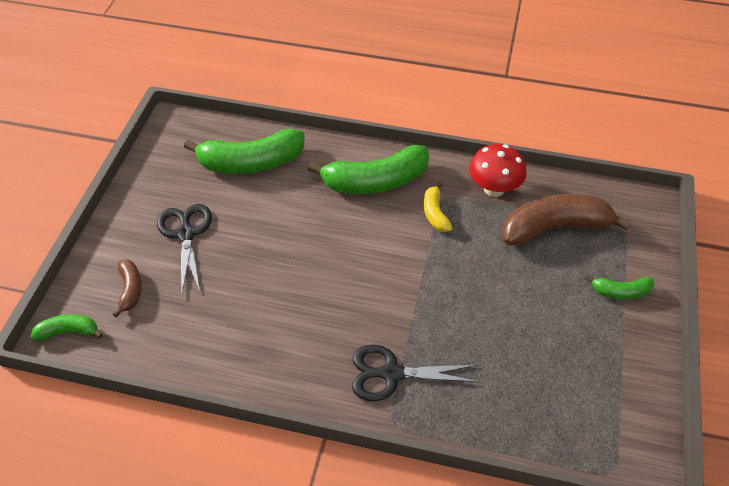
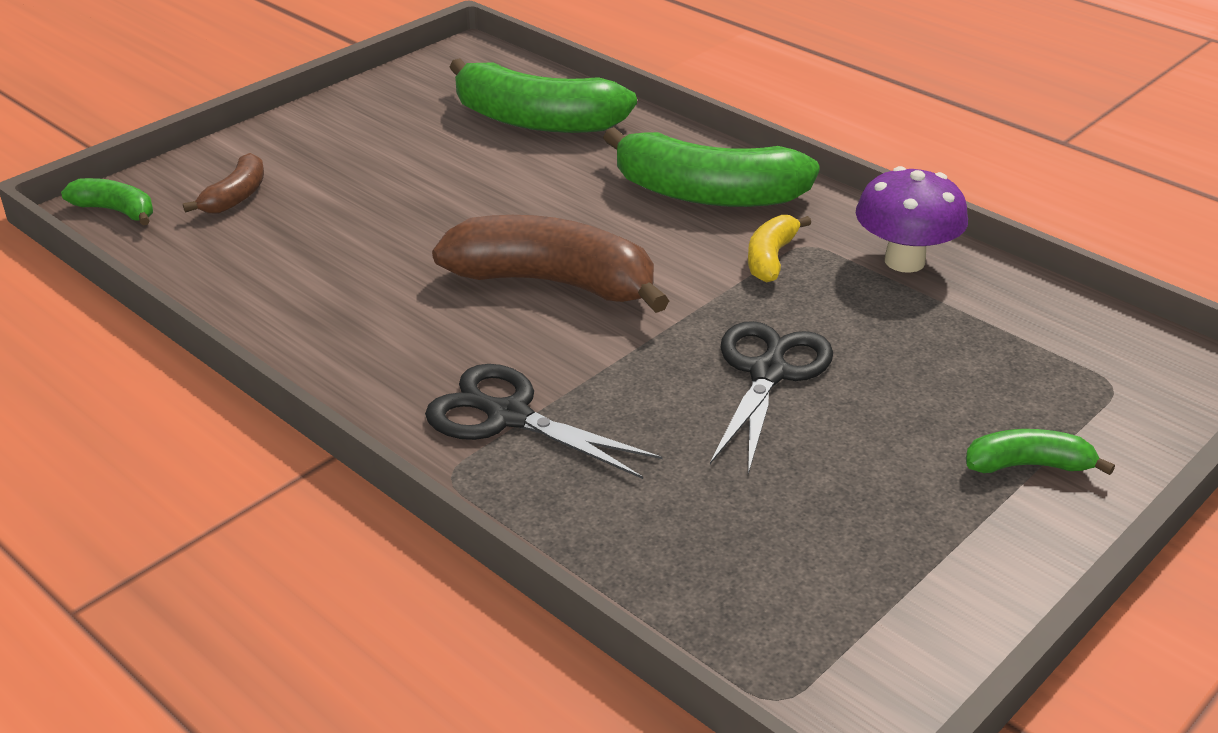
camera: 30 degrees right, 15 degrees down
(186, 234) = (368, 165): black scissors -> black scissors (768, 373)
(494, 189) = (904, 261): red mushroom -> purple mushroom
(554, 228) = (974, 341): brown banana -> brown banana (553, 283)
(620, 292) = (1028, 465): green banana -> green banana turned 150 degrees clockwise

